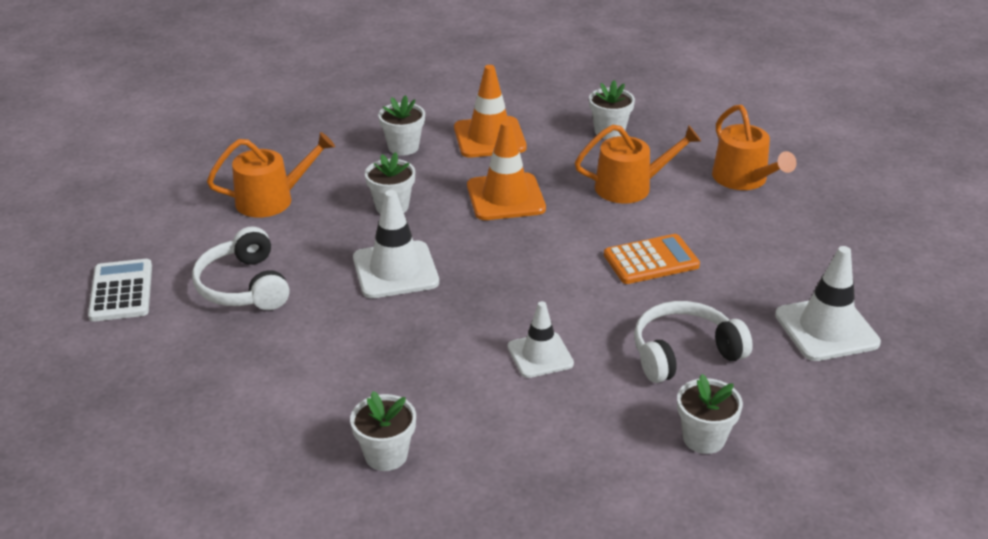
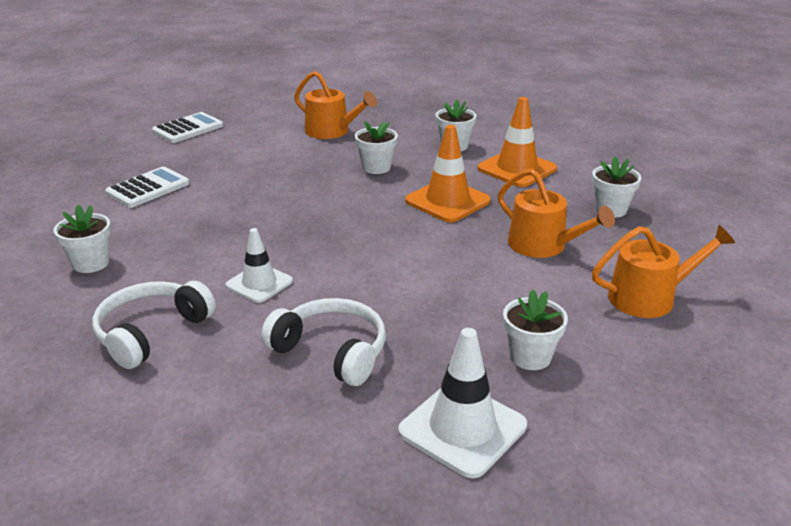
camera: 55 degrees right, 5 degrees down
(244, 286) = (229, 157): white headphones -> white headphones (151, 333)
(251, 367) = (148, 188): none -> white calculator
(395, 270) = (303, 194): white traffic cone -> none
(651, 260) = (448, 291): orange calculator -> none
(703, 438) = (217, 402): white flower pot -> white flower pot (530, 357)
(743, 179) = (649, 297): orange watering can -> orange watering can turned 135 degrees counterclockwise

